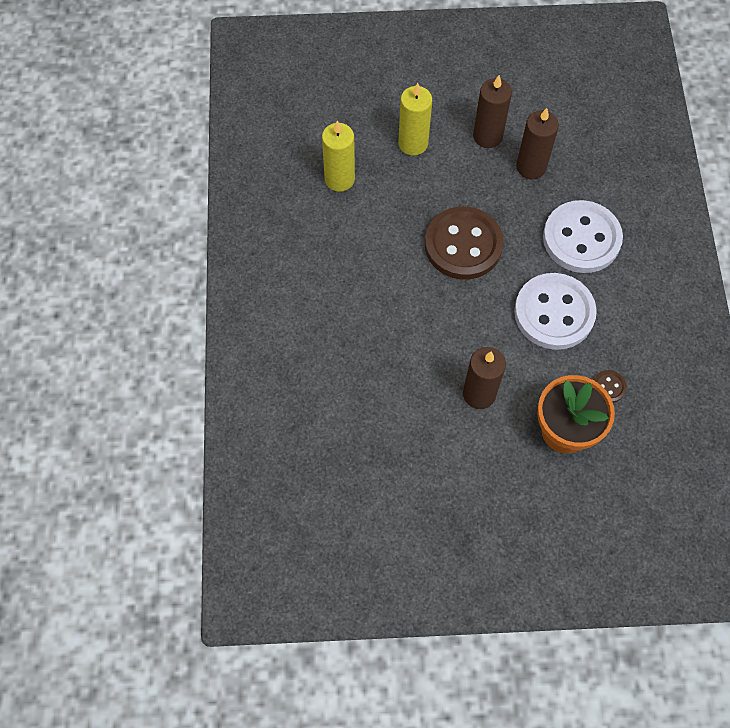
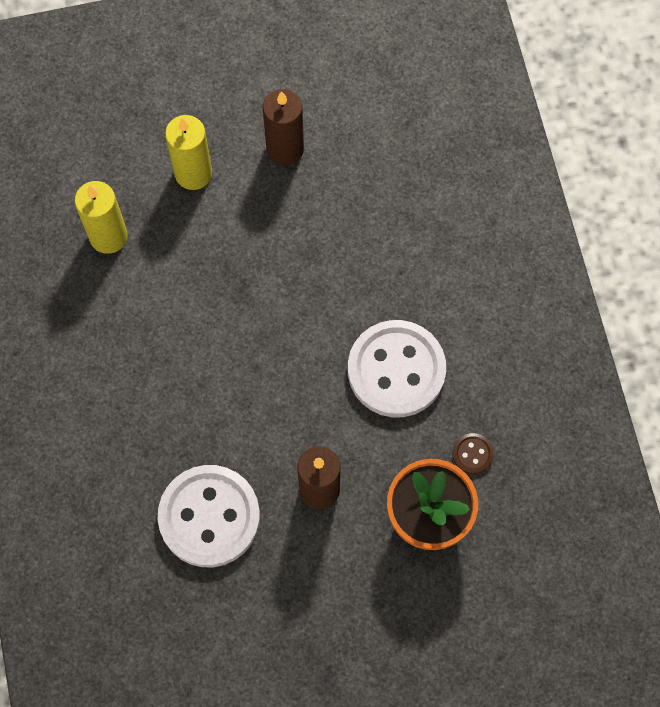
camera: 10 degrees left, 5 degrees up
(463, 245) = (274, 299): brown button -> none
(531, 167) = (344, 182): brown candle -> none
(581, 238) = (417, 267): white button -> white button (209, 517)

